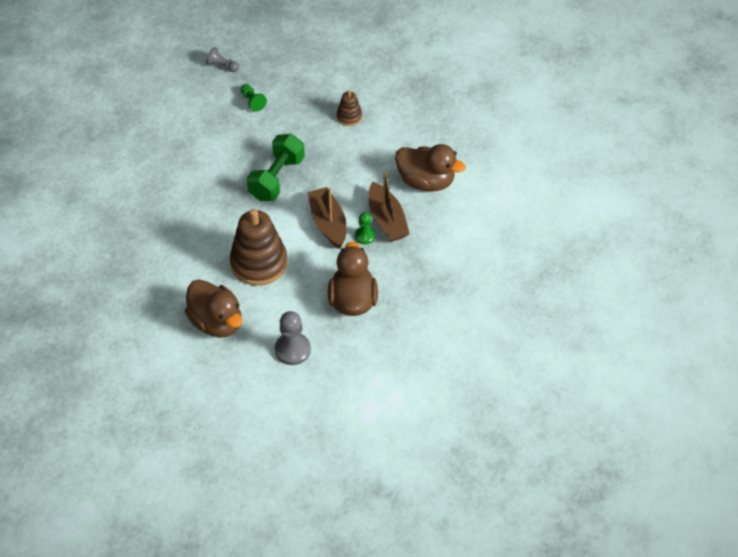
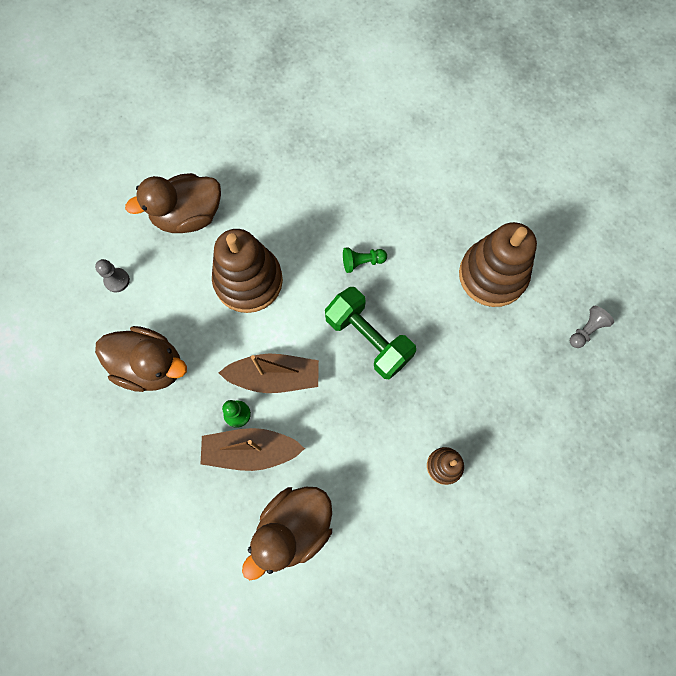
camera: 110 degrees right, 20 degrees up
(198, 122) = (492, 275): none -> brown stacking toy
(252, 101) = (509, 349): green pawn -> green pawn (362, 262)
(292, 350) = (117, 280): grey pawn -> grey pawn, size x0.61

